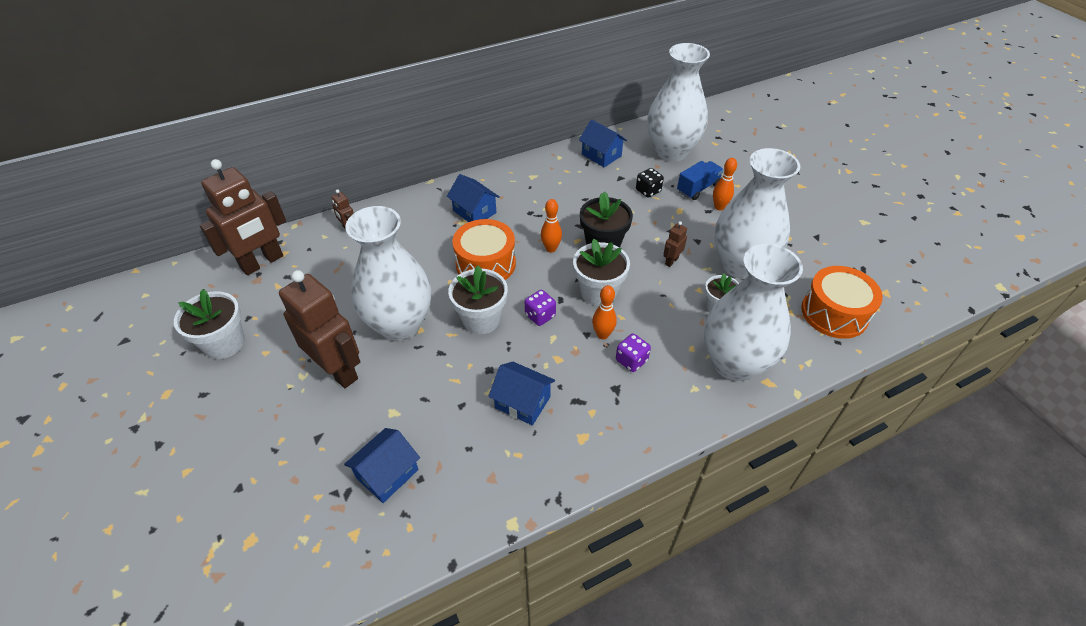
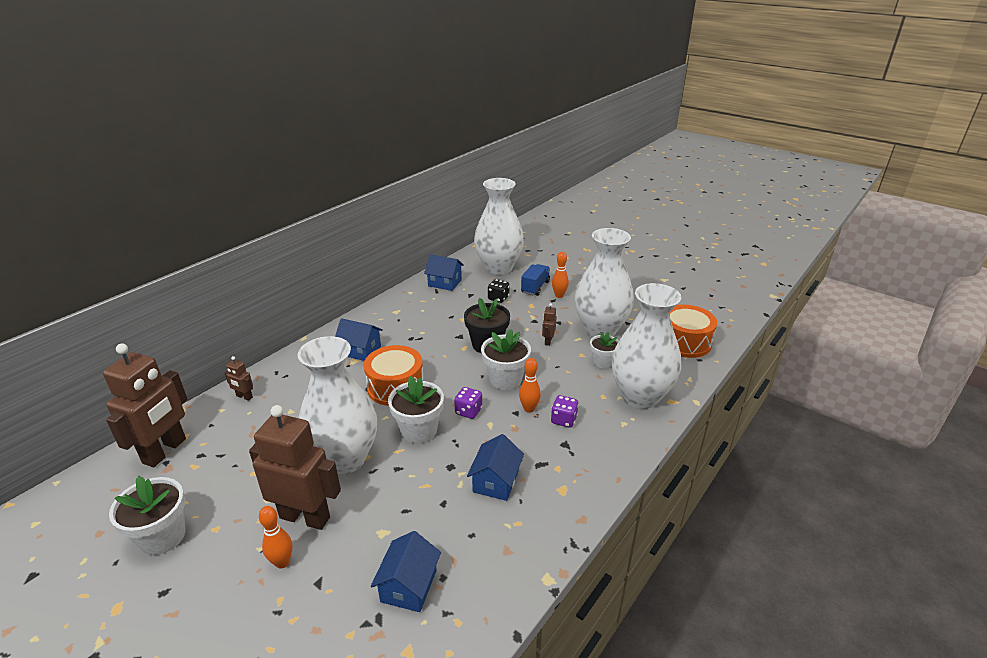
camera: 25 degrees left, 15 degrees down
(522, 402) = (496, 481): blue house -> blue house turned 75 degrees counterclockwise
(551, 249) = (446, 359): orange bowling pin -> orange bowling pin (282, 562)

